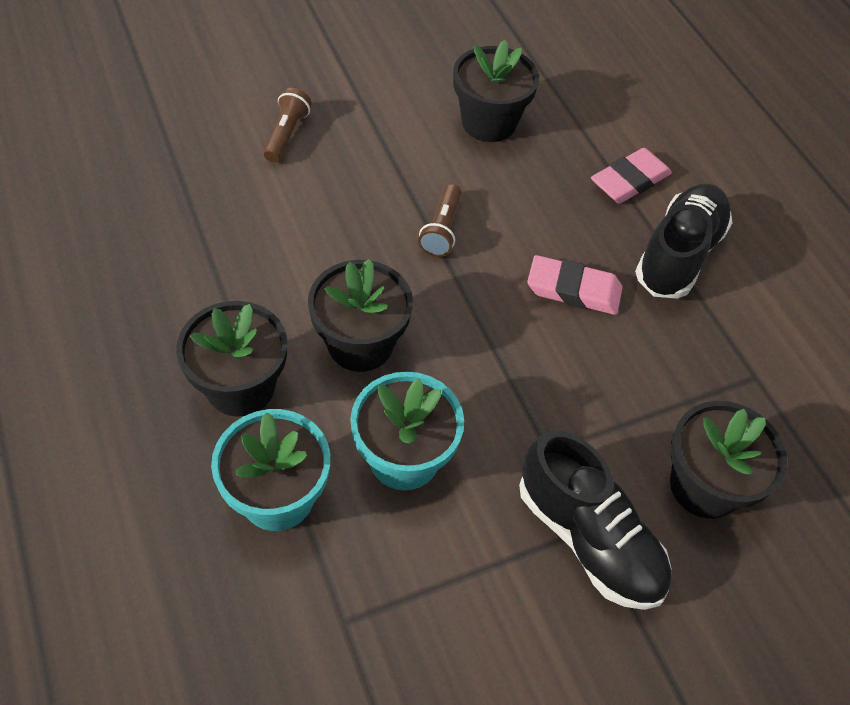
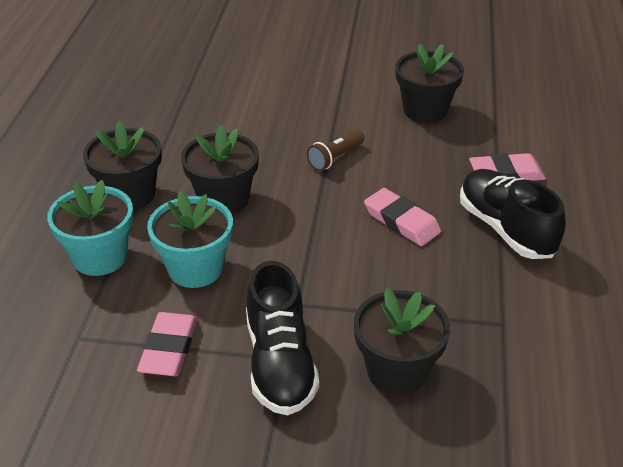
camera: 35 degrees right, 15 degrees down
(286, 134) = (277, 78): brown flashlight -> none
(459, 583) = (169, 348): none -> pink eraser
(678, 255) = (505, 229): black shoe -> black shoe turned 90 degrees counterclockwise

